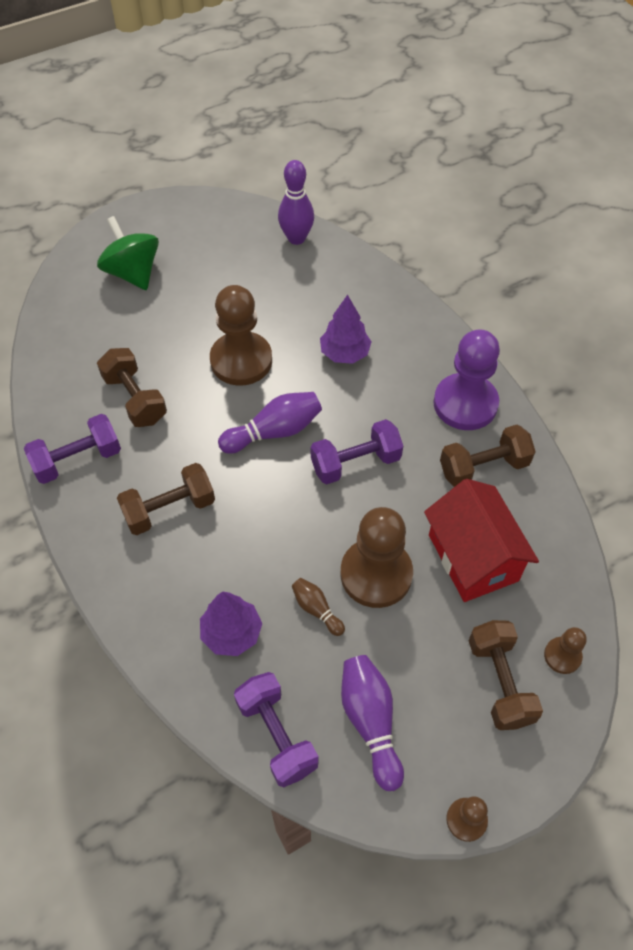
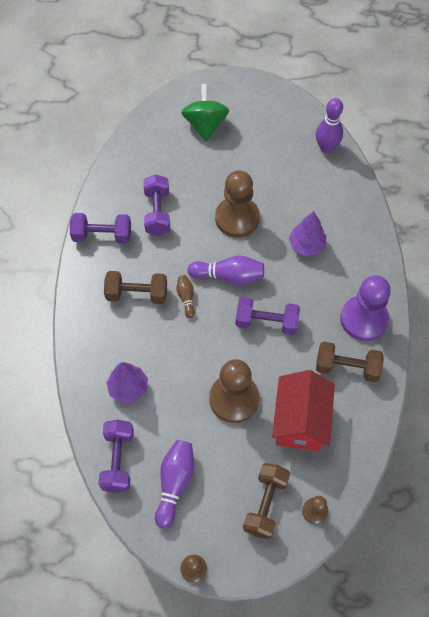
camera: 30 degrees right, 5 degrees up
(135, 399) = (157, 212): brown dumbbell -> purple dumbbell
(316, 609) = (185, 401): brown bowling pin -> brown bowling pin (186, 298)

